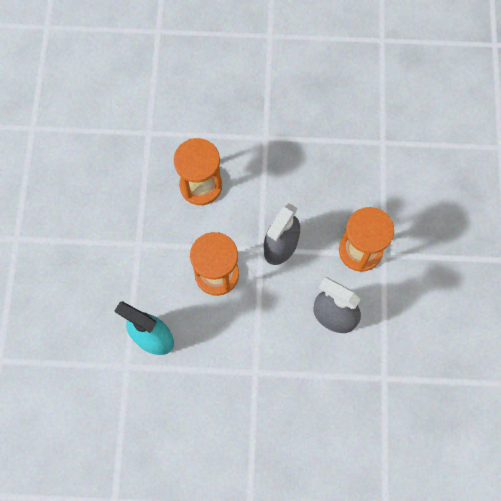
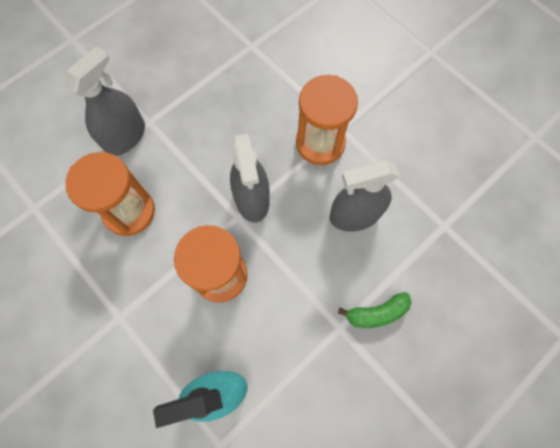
camera: 45 degrees left, 0 degrees up
(242, 134) = (125, 136): none -> grey spray bottle
(285, 385) = (376, 313): none -> green banana

